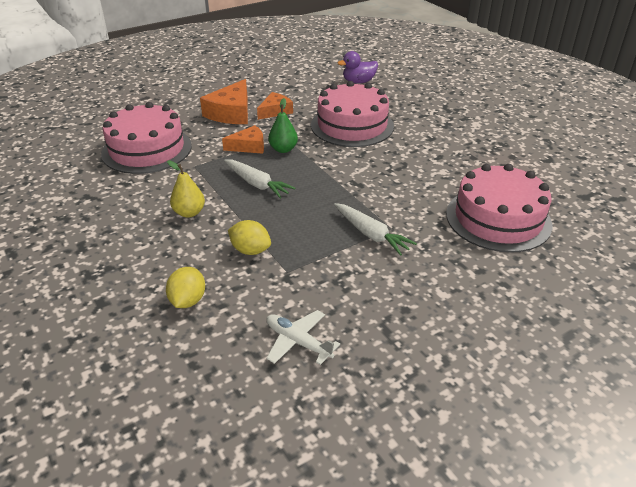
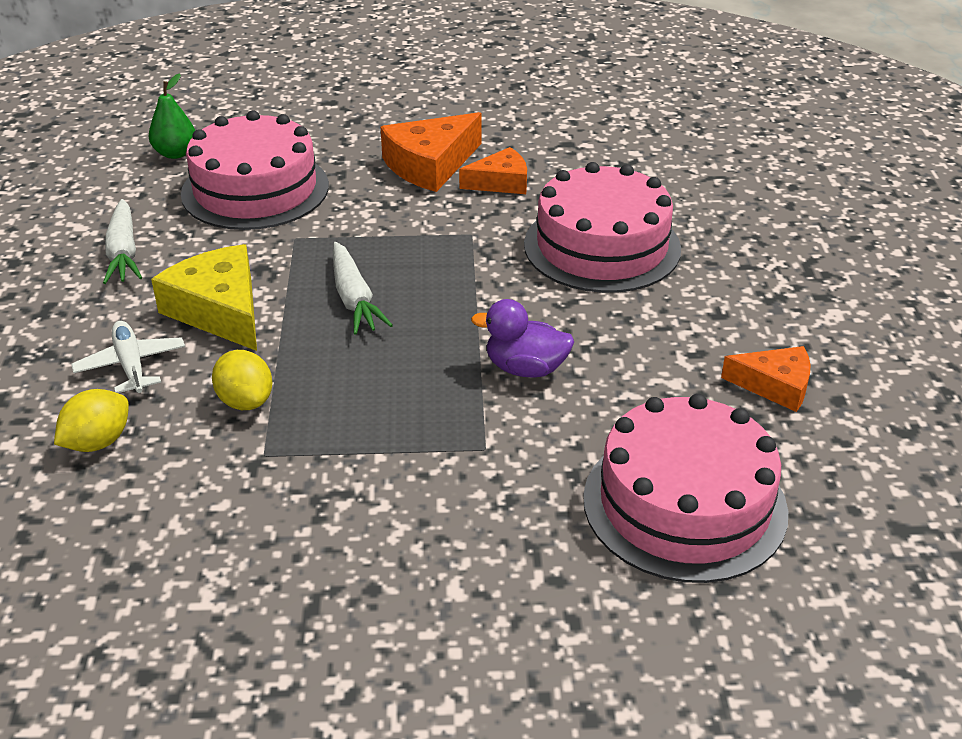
camera: 30 degrees right, 0 degrees up
(189, 213) = (219, 310): yellow pear -> yellow cheese
(249, 146) = (402, 231): orange cheese -> orange cheese (775, 386)
(283, 149) = (449, 253): green pear -> green pear (175, 153)
(298, 342) = (176, 566): white plane -> white plane (131, 365)
(358, 82) = (695, 168): purple duck -> purple duck (525, 368)
(371, 234) = (442, 446): white carrot -> white carrot (123, 252)

